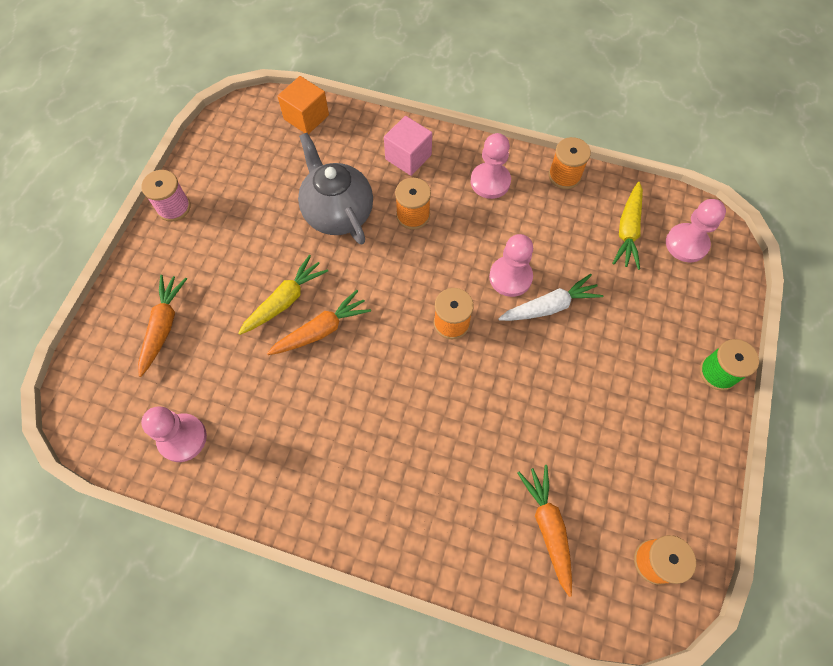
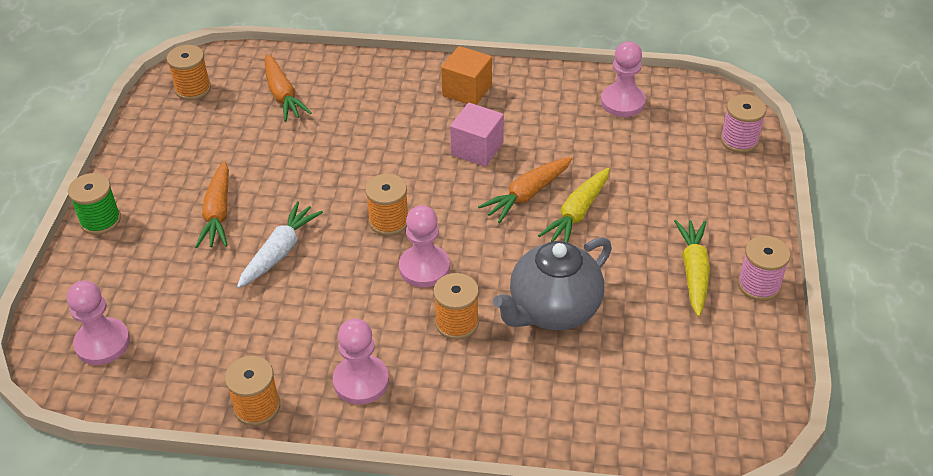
camera: 170 degrees right, 20 degrees down
(98, 360) = (739, 140): none -> pink spool
(163, 326) = (693, 174): orange carrot -> orange carrot (218, 213)
(306, 117) = (649, 433): orange cube -> orange cube (467, 90)
(337, 213) = (553, 310): grey teapot -> grey teapot turned 90 degrees clockwise
(408, 157) = (481, 397): pink cube -> pink cube (477, 149)
(510, 277) = (326, 273): pink pawn -> pink pawn (424, 268)
(549, 306) = (280, 252): white carrot -> white carrot turned 150 degrees clockwise
(628, 231) = (176, 347): yellow carrot -> yellow carrot (693, 272)

